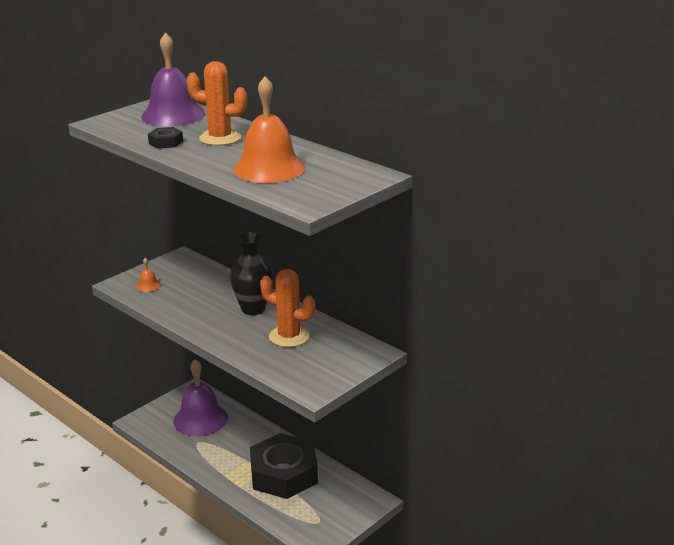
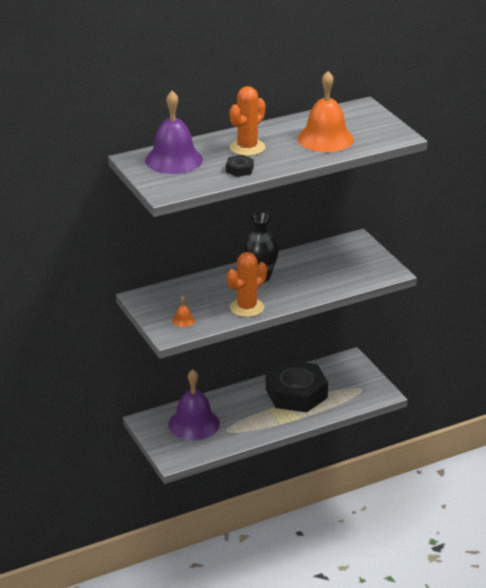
camera: 70 degrees left, 5 degrees up
(289, 336) = (313, 268): orange cactus -> orange cactus (247, 307)

